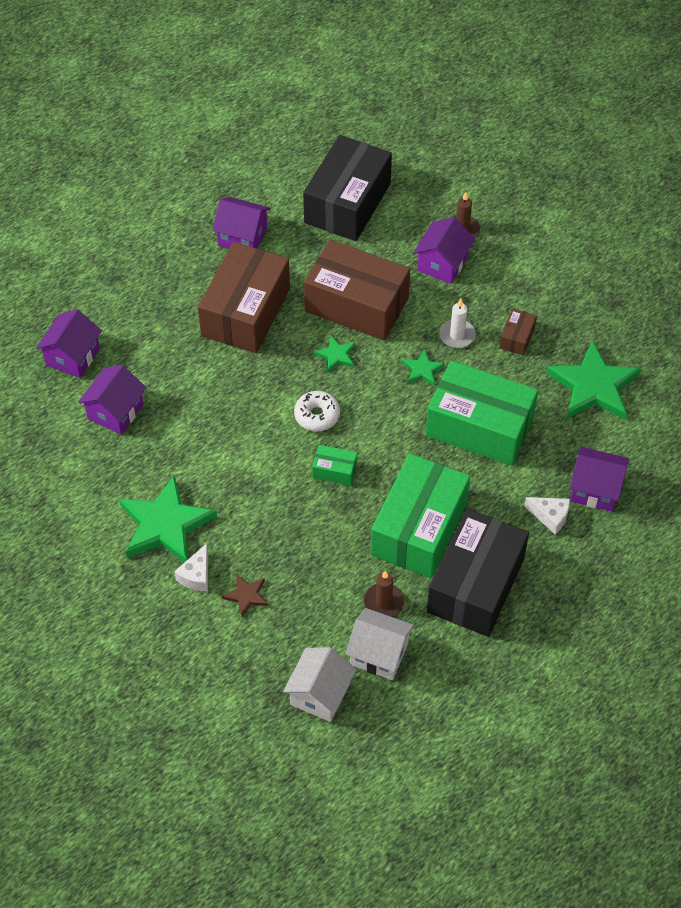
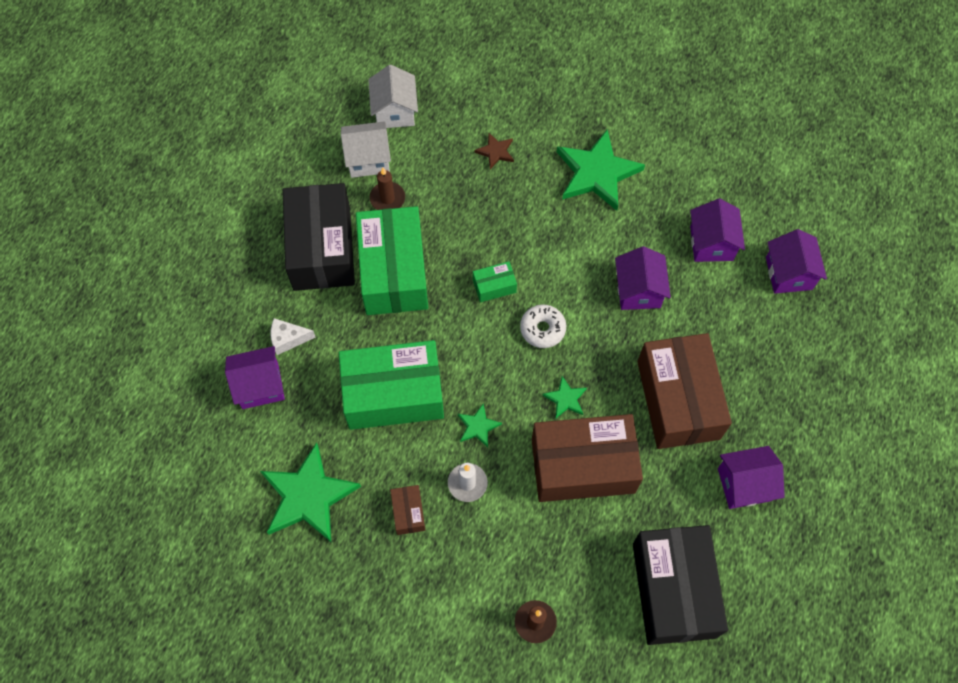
camera: 150 degrees right, 10 degrees up
(196, 575) = (543, 147): white cheese -> none
(442, 263) = (530, 564): purple house -> purple house (638, 290)

